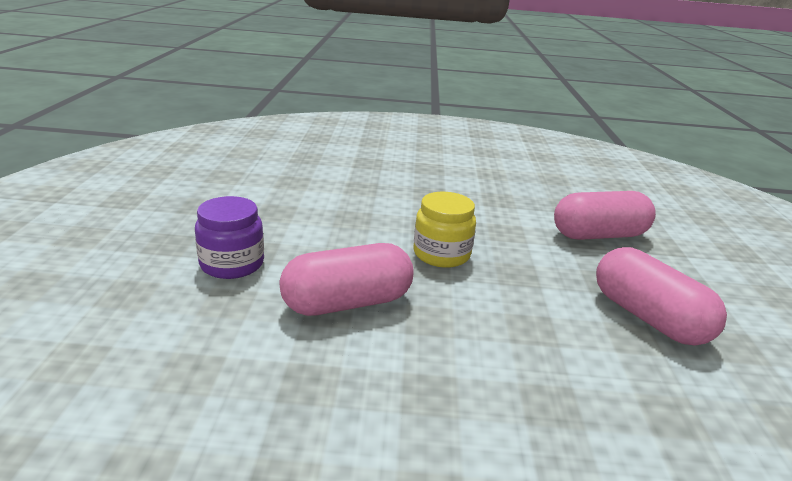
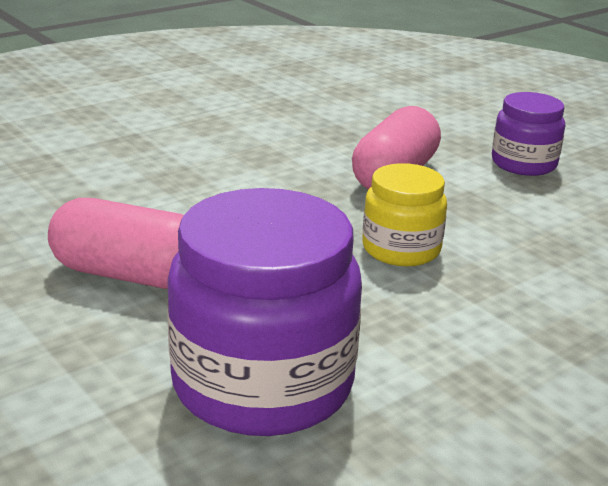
camera: 140 degrees right, 0 degrees up
(599, 235) = (262, 384): pink capsule -> purple jar

